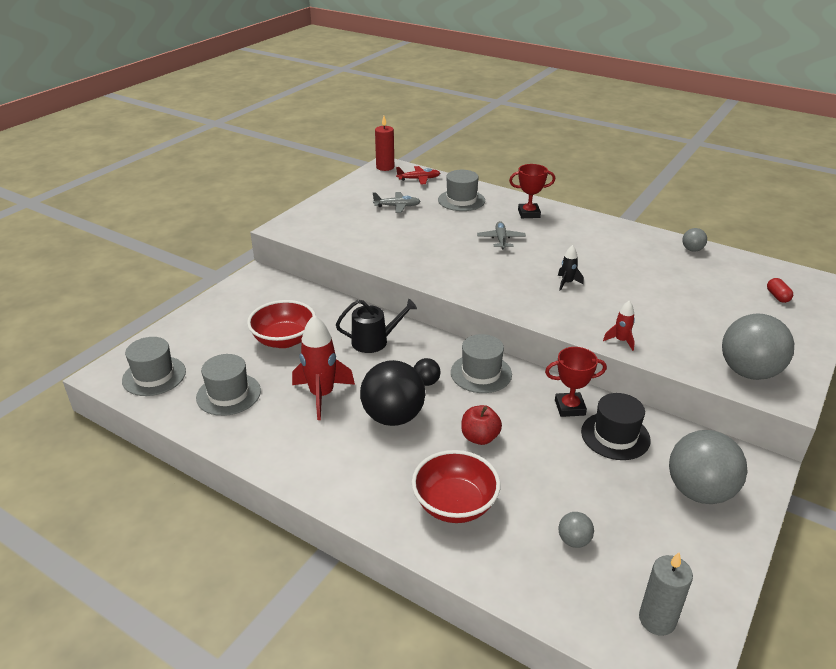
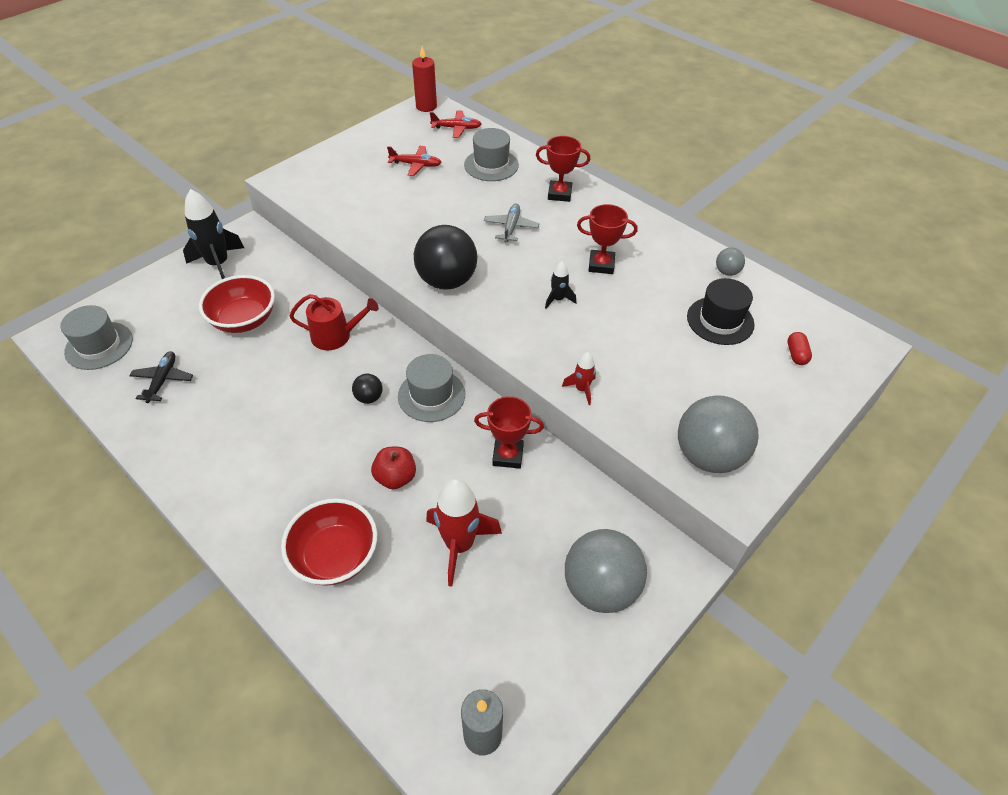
camera: 10 degrees right, 15 degrees up
(228, 394) = (163, 380): grey hat -> black plane
(241, 302) = (218, 264): none -> black rocket
(322, 395) = (255, 397): red rocket -> red rocket (459, 545)
(374, 341) = (336, 336): black watering can -> red watering can
(393, 417) = (317, 436): black ball -> black ball (447, 281)
(397, 206) = (416, 165): grey plane -> red plane
(574, 540) = (439, 623): grey ball -> none
(589, 256) = (601, 265): none -> red trophy
(615, 436) = (541, 500): black hat -> black hat (720, 320)

